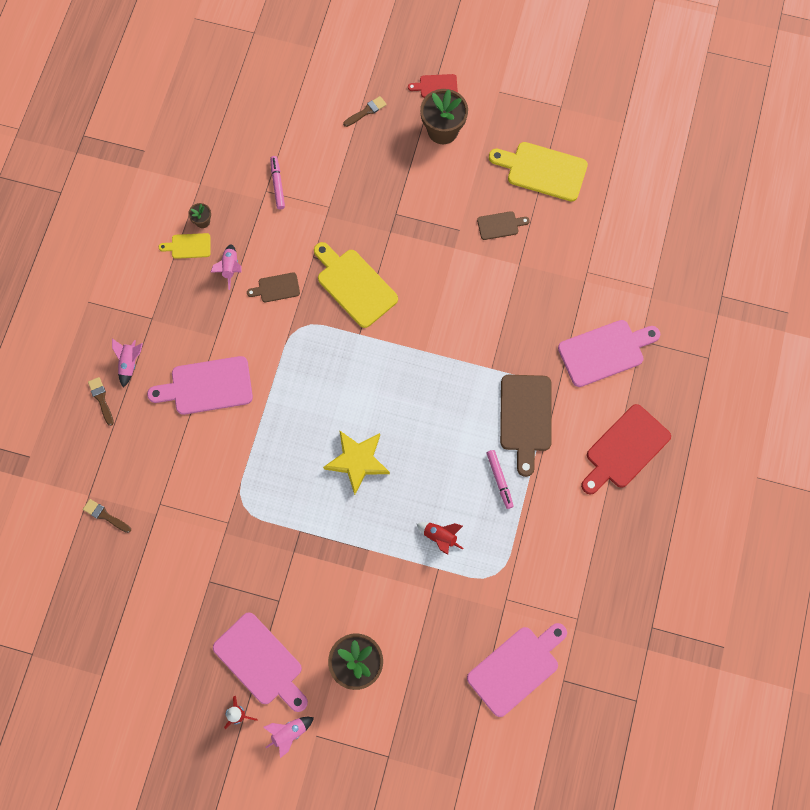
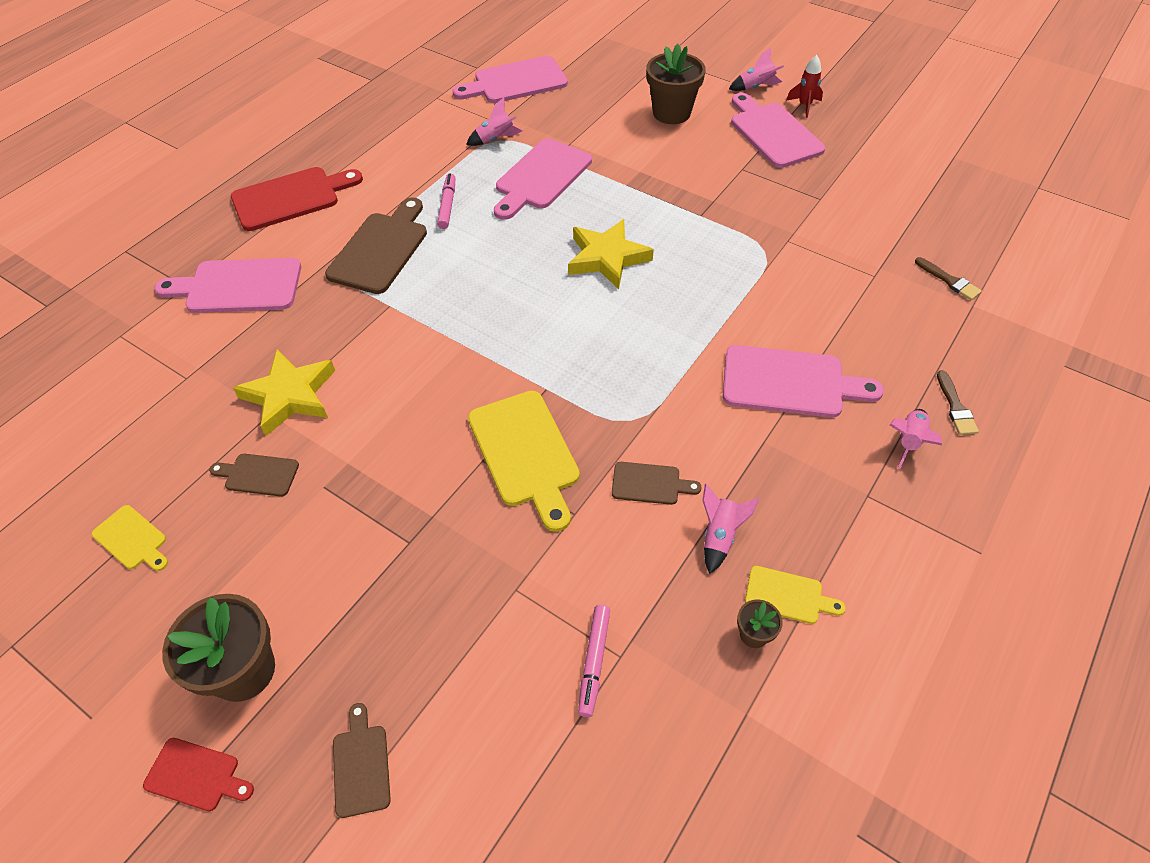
camera: 160 degrees left, 20 degrees down
(366, 111) = (361, 765): brown brush -> brown cutting board
(440, 537) = (541, 177): red rocket -> pink cutting board
(498, 575) = (495, 139): none -> pink rocket
(514, 280) = (290, 395): none -> yellow star
(542, 170) = (132, 539): yellow cutting board -> yellow cutting board, size x0.52

